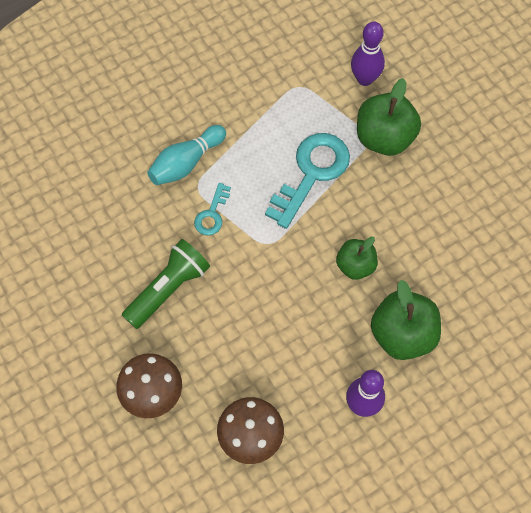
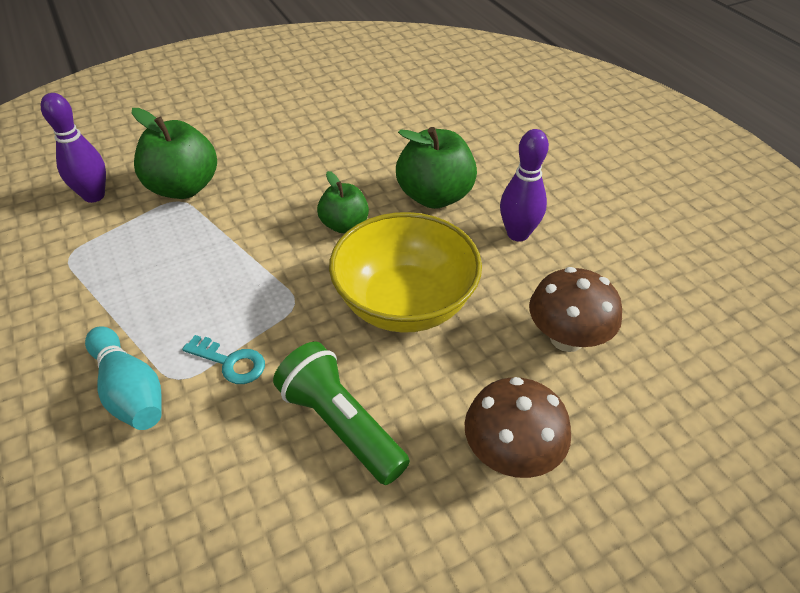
camera: 85 degrees left, 20 degrees down
(274, 319) = (405, 303): none -> yellow bowl
(312, 173) = (206, 252): turquoise key -> none

